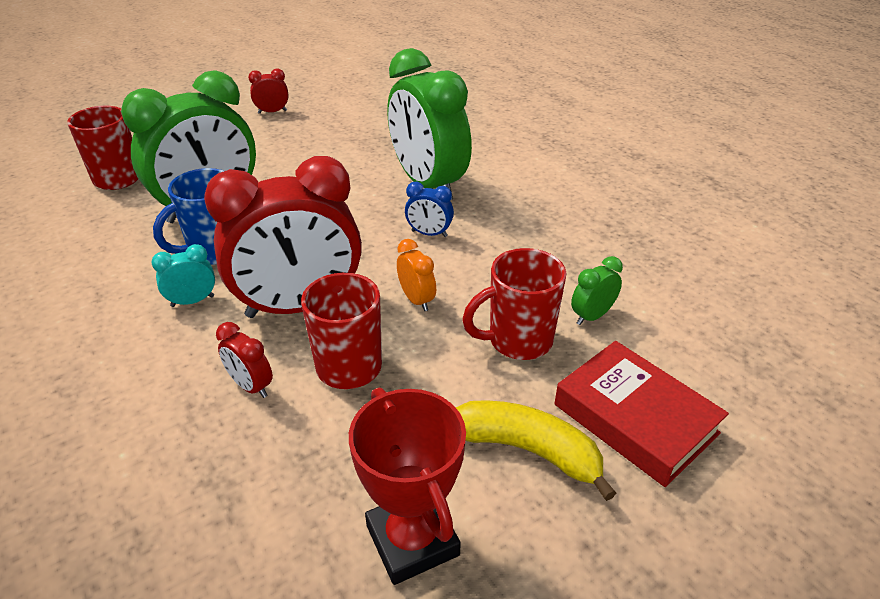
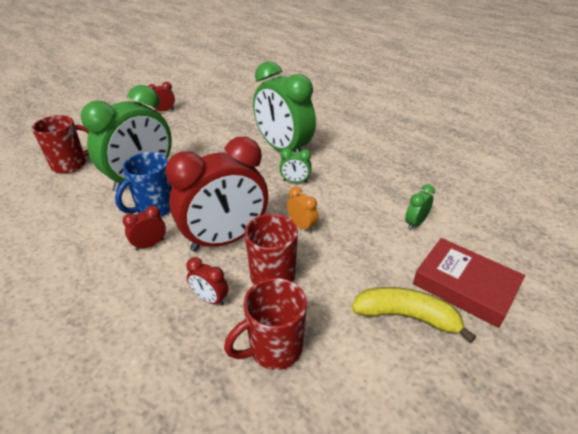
camera: 10 degrees left, 0 degrees up
(192, 301) = (150, 245): turquoise clock -> red clock
(412, 540) = (354, 389): red trophy -> none
(429, 234) = (295, 181): blue clock -> green clock
(518, 341) = (375, 245): red mug -> red mug (274, 349)

